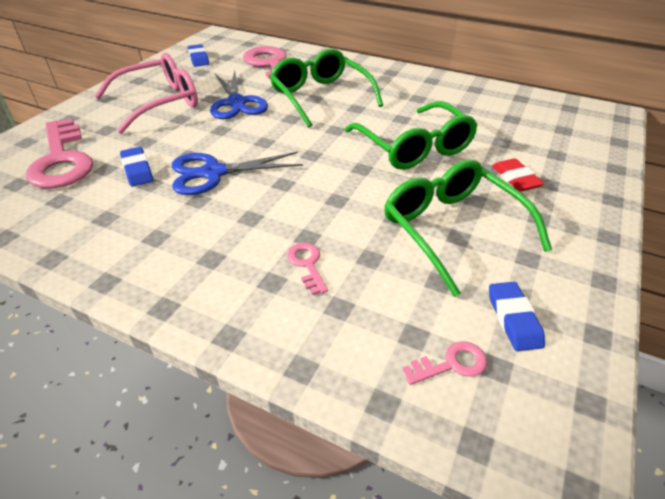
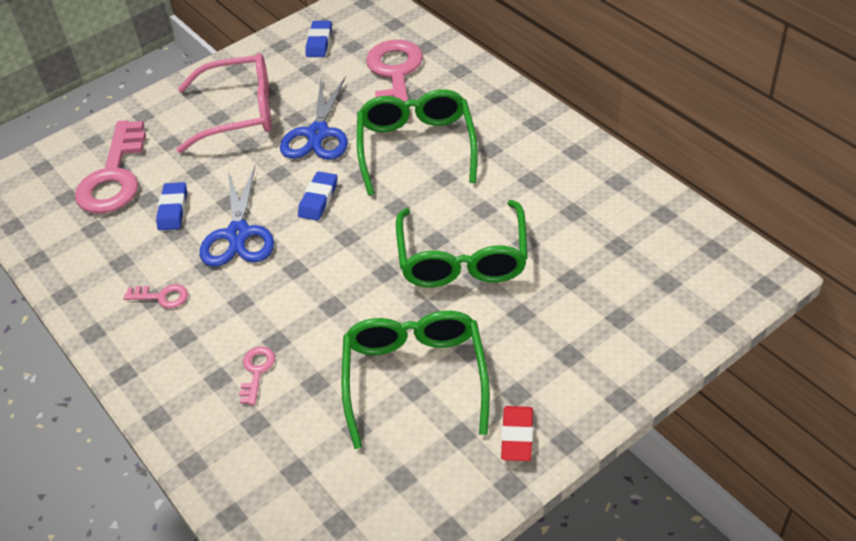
camera: 30 degrees right, 5 degrees up
(213, 173) = (238, 234): blue scissors -> blue scissors turned 105 degrees counterclockwise
(450, 364) = (304, 506): pink key -> pink key (161, 297)
(513, 319) = (390, 488): blue eraser -> blue eraser (318, 199)
(515, 178) = (537, 336): red eraser -> red eraser (517, 436)

